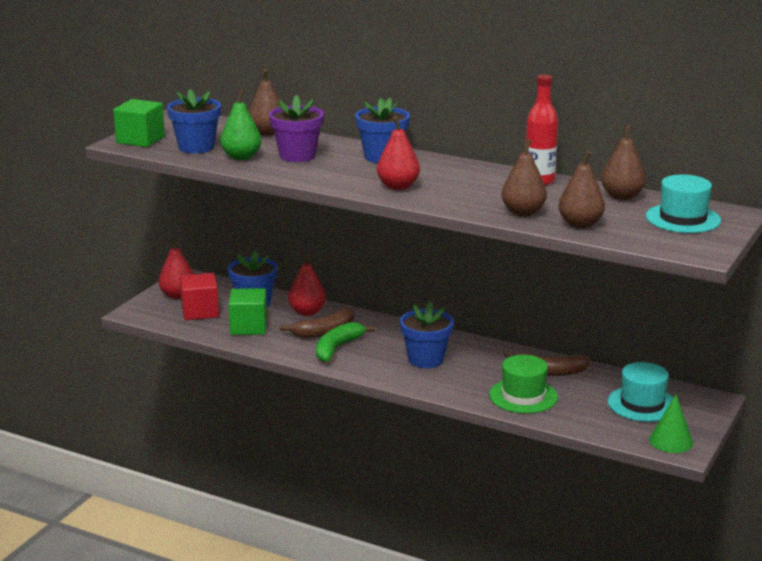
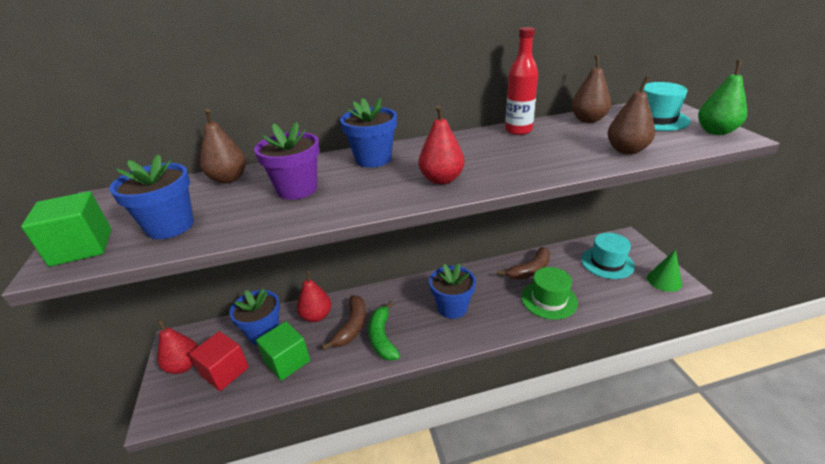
camera: 40 degrees left, 10 degrees up
(241, 157) = (242, 215): green pear -> green pear (716, 131)
(523, 212) = (573, 158): brown pear -> none

